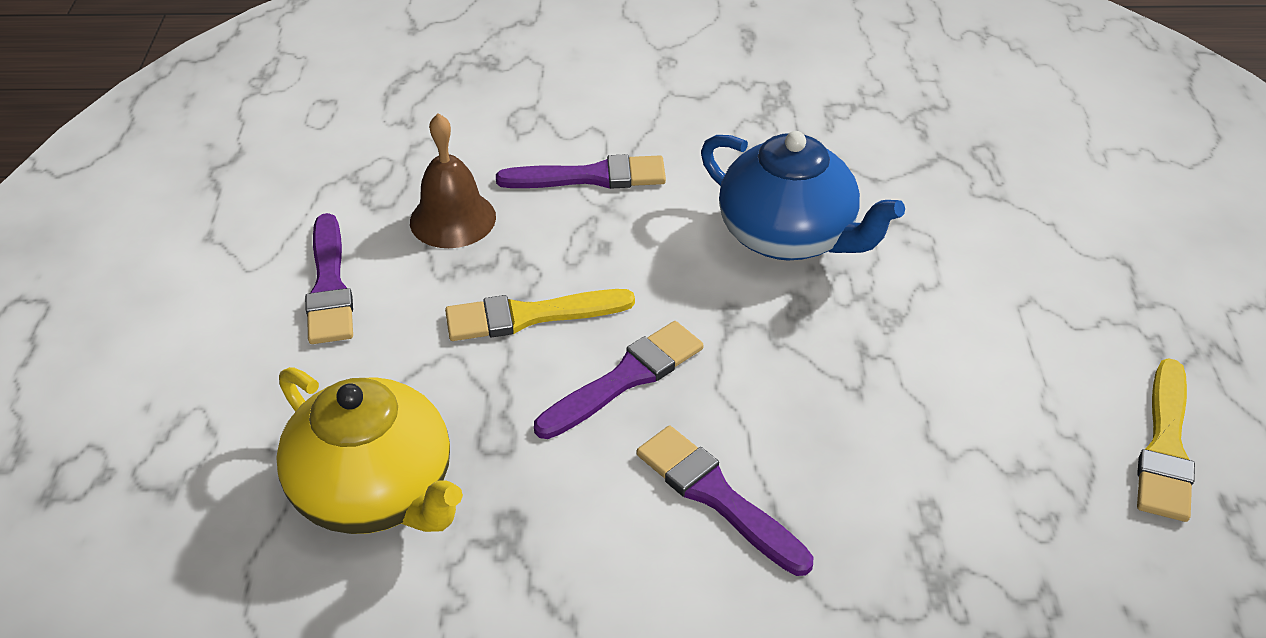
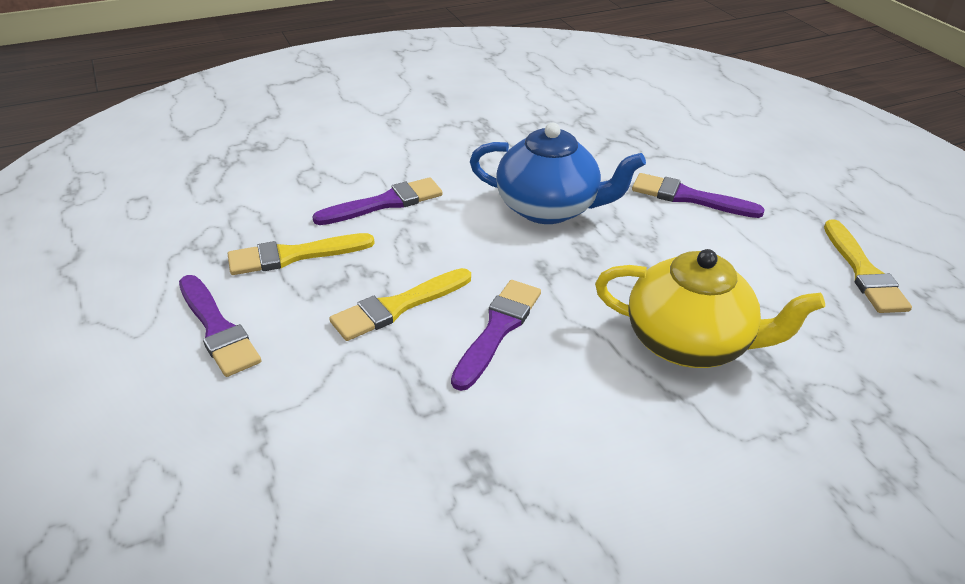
camera: 25 degrees left, 5 degrees down
(376, 491) = (351, 474): yellow teapot -> yellow teapot (689, 343)
(452, 219) = (294, 255): brown bell -> yellow brush
(717, 497) = (618, 390): purple brush -> purple brush (689, 197)

